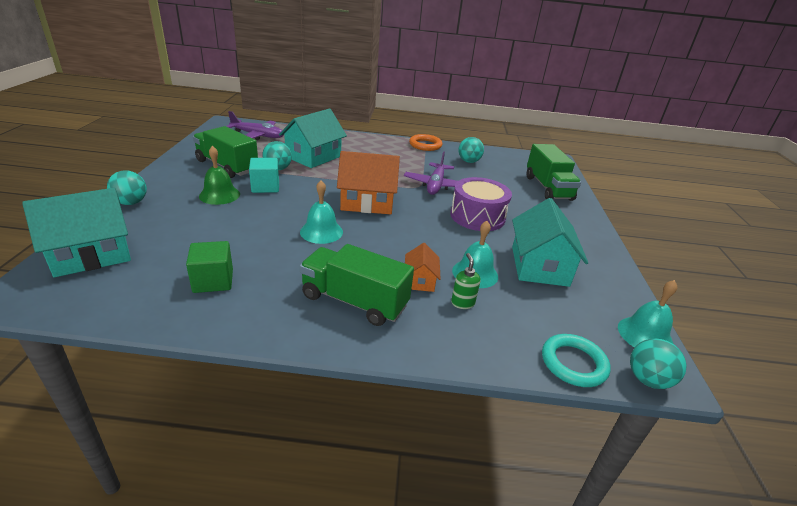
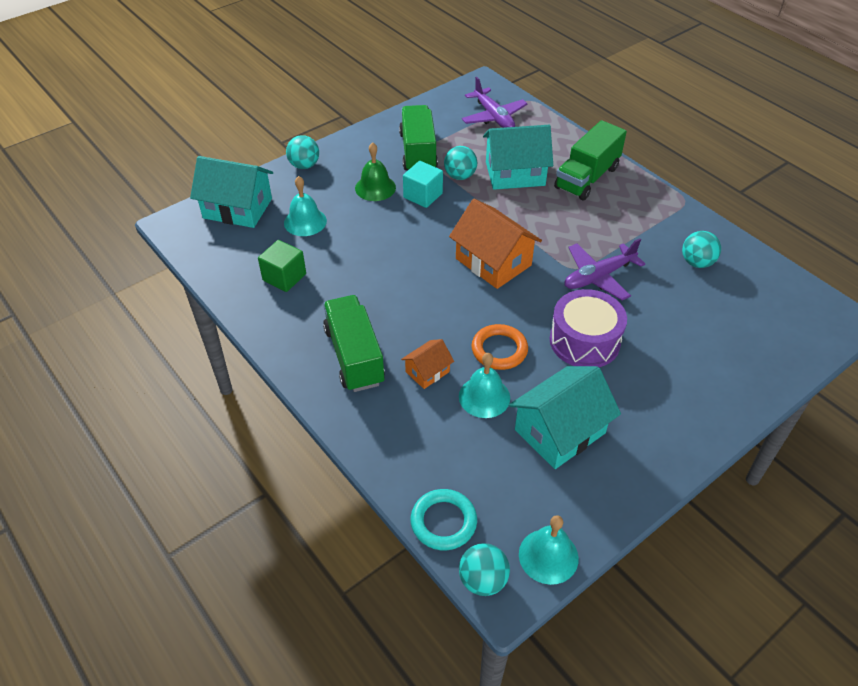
camera: 50 degrees right, 15 degrees up
(321, 232) = (410, 274): turquoise bell -> turquoise bell (305, 221)
(425, 145) = (676, 211): orange ring -> orange ring (499, 350)
(462, 303) = (432, 414): green soap dispenser -> none
(548, 188) = (744, 354): green truck -> green truck (587, 178)

